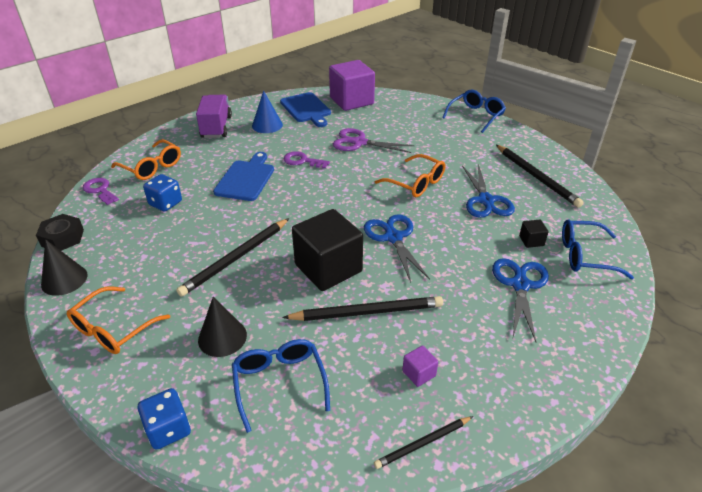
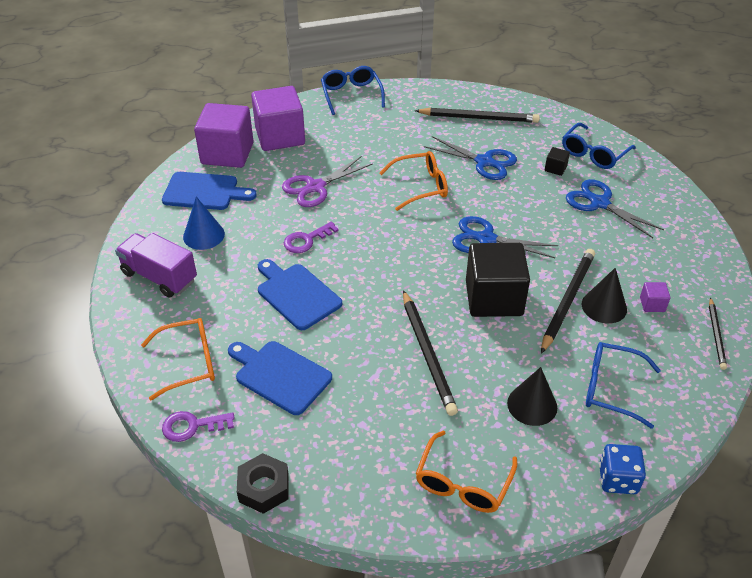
camera: 55 degrees left, 5 degrees up
(64, 279) = (347, 505): black cone -> black cone (604, 306)
(113, 329) = (463, 483): orange glasses -> orange glasses turned 45 degrees clockwise
(165, 203) = (280, 375): blue dice -> blue cutting board
(393, 110) = (280, 136): none -> purple cube

